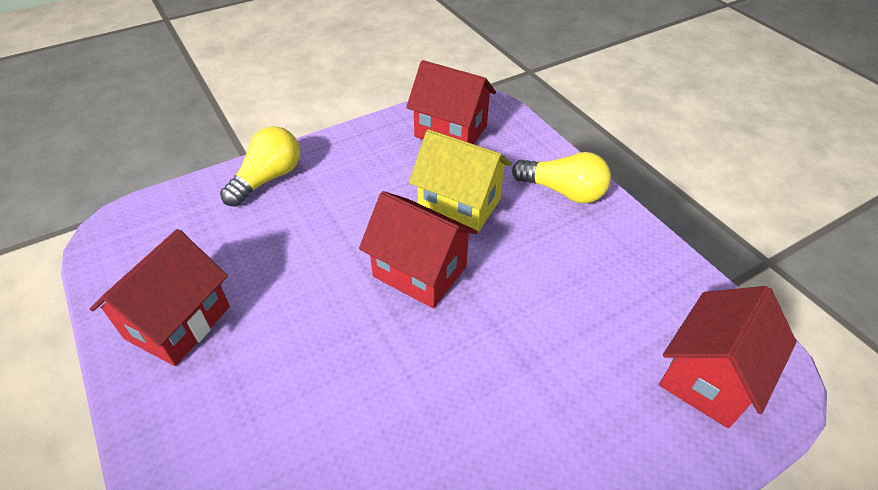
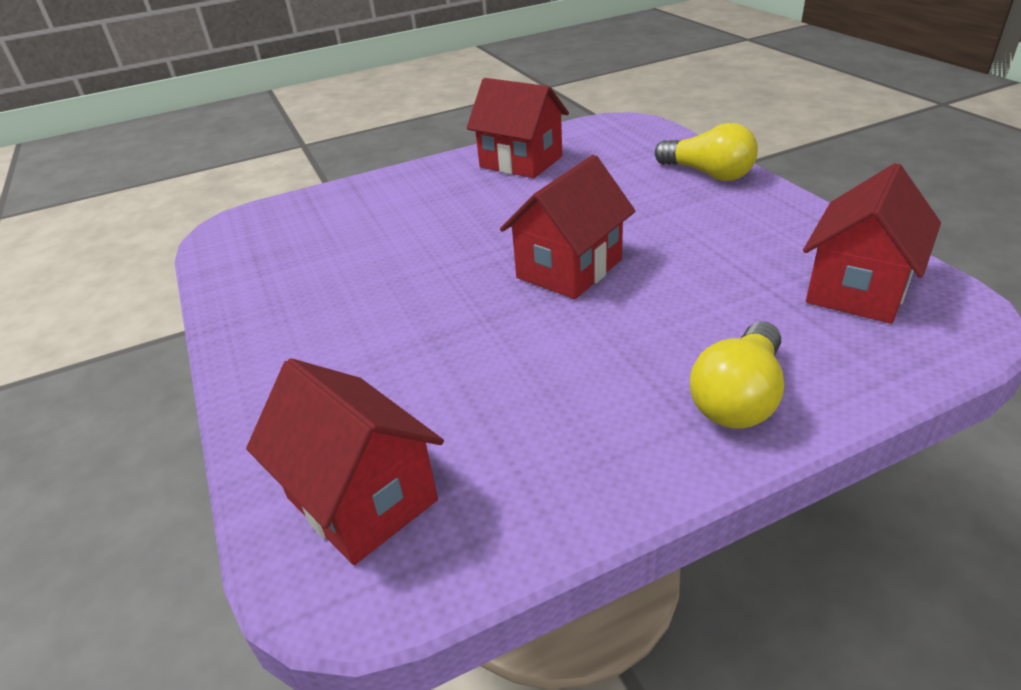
camera: 100 degrees right, 10 degrees down
(459, 205) = (686, 296): yellow house -> none

